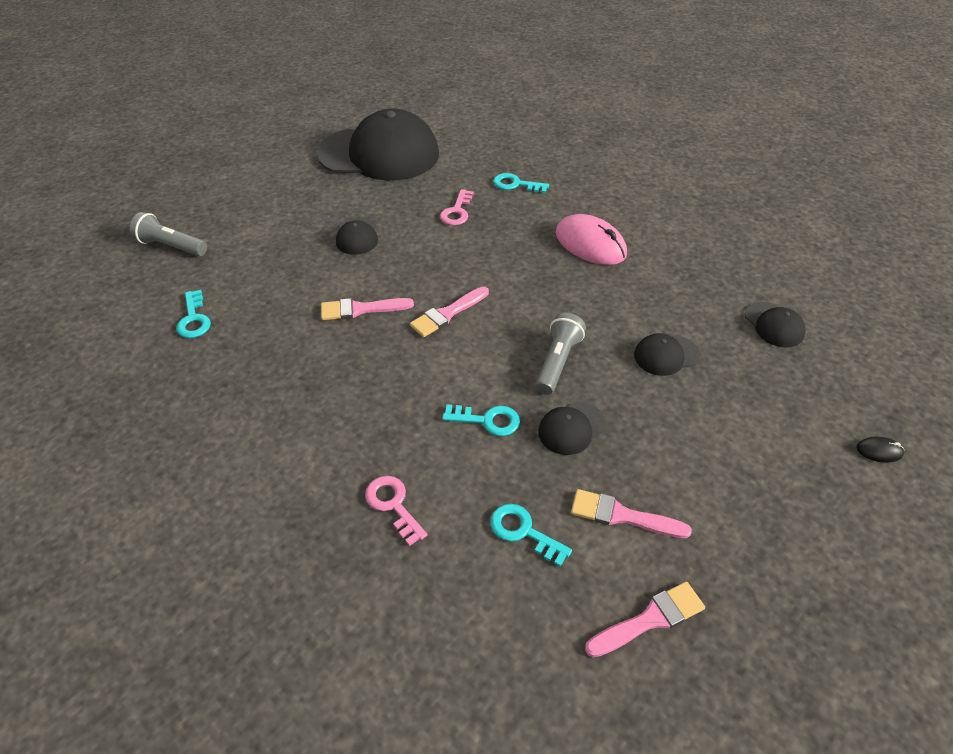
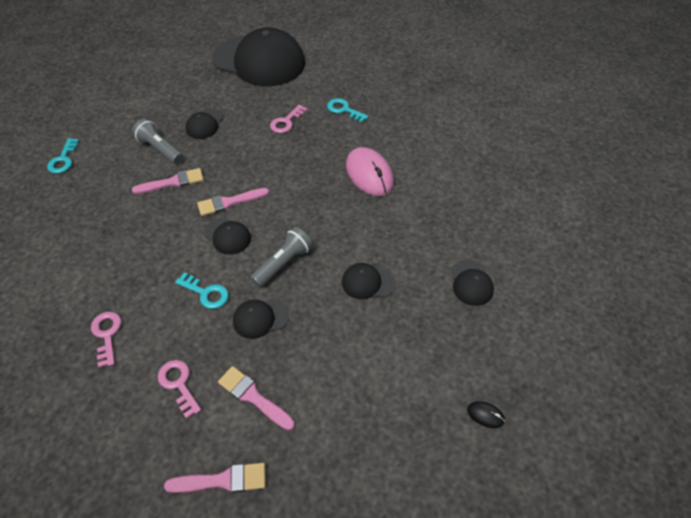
camera: 20 degrees right, 5 degrees up
(171, 246) = (80, 101): grey flashlight -> grey flashlight (160, 149)
(361, 309) = (173, 182): pink brush -> pink brush turned 150 degrees clockwise
(470, 351) = (227, 236): none -> black cap
(523, 531) = (178, 384): turquoise key -> pink key

